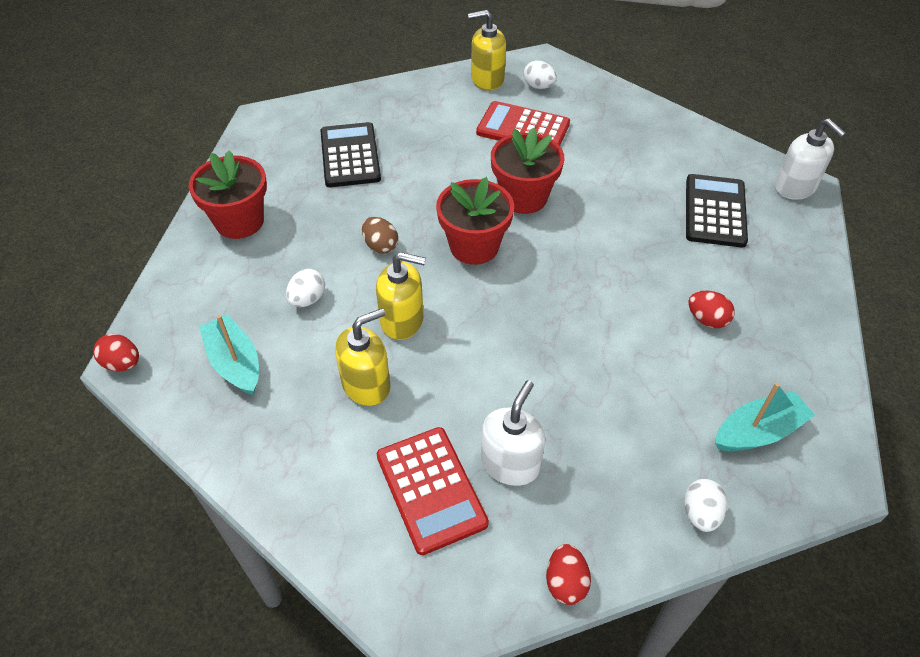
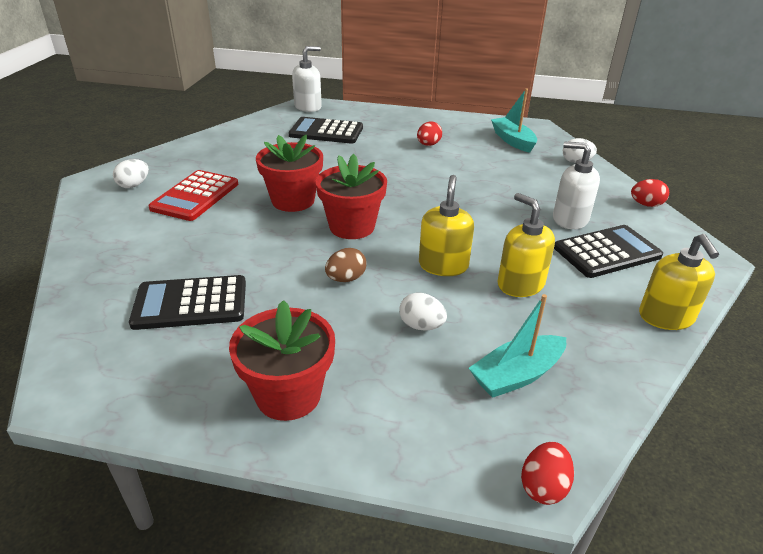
camera: 90 degrees left, 15 degrees down
(431, 489) = (607, 252): red calculator -> black calculator
(487, 79) = (102, 211): yellow soap dispenser -> yellow soap dispenser (666, 317)

